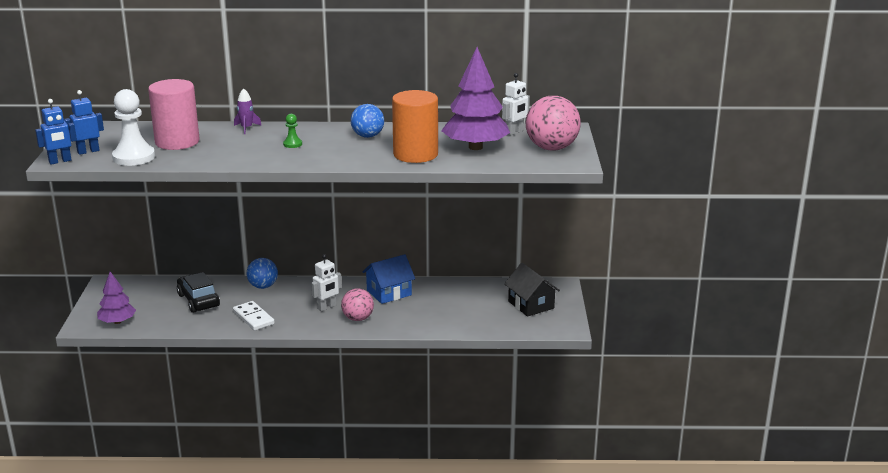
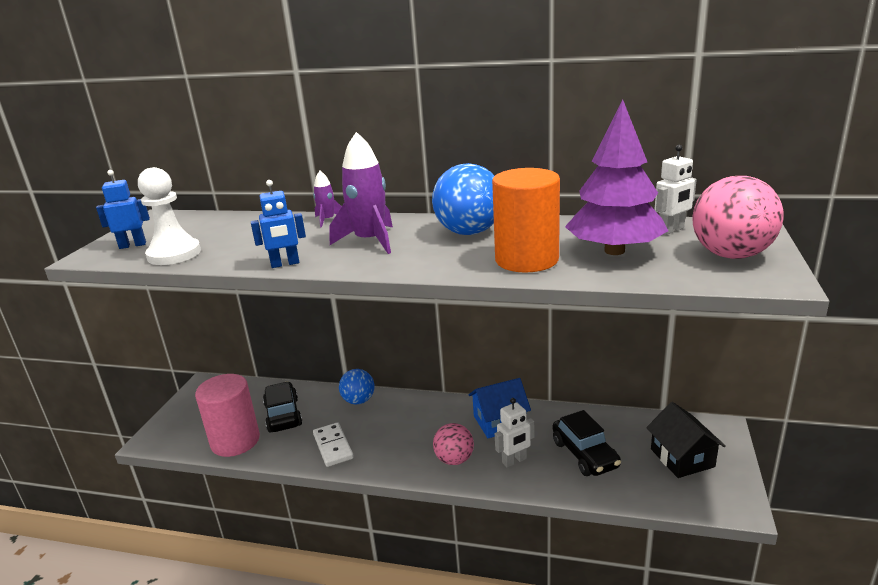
camera: 15 degrees right, 0 degrees up
(60, 161) = (91, 257): blue robot -> blue robot (285, 264)
(117, 322) = (187, 438): purple tree -> none
(177, 142) = (238, 236): pink cylinder -> pink cylinder (235, 441)
(292, 144) = (370, 241): green pawn -> purple rocket
(327, 307) = (421, 438): white robot -> white robot (514, 461)
(367, 136) = (469, 232): blue ball -> blue ball, size x1.58
(459, 308) = (585, 454): none -> black car

